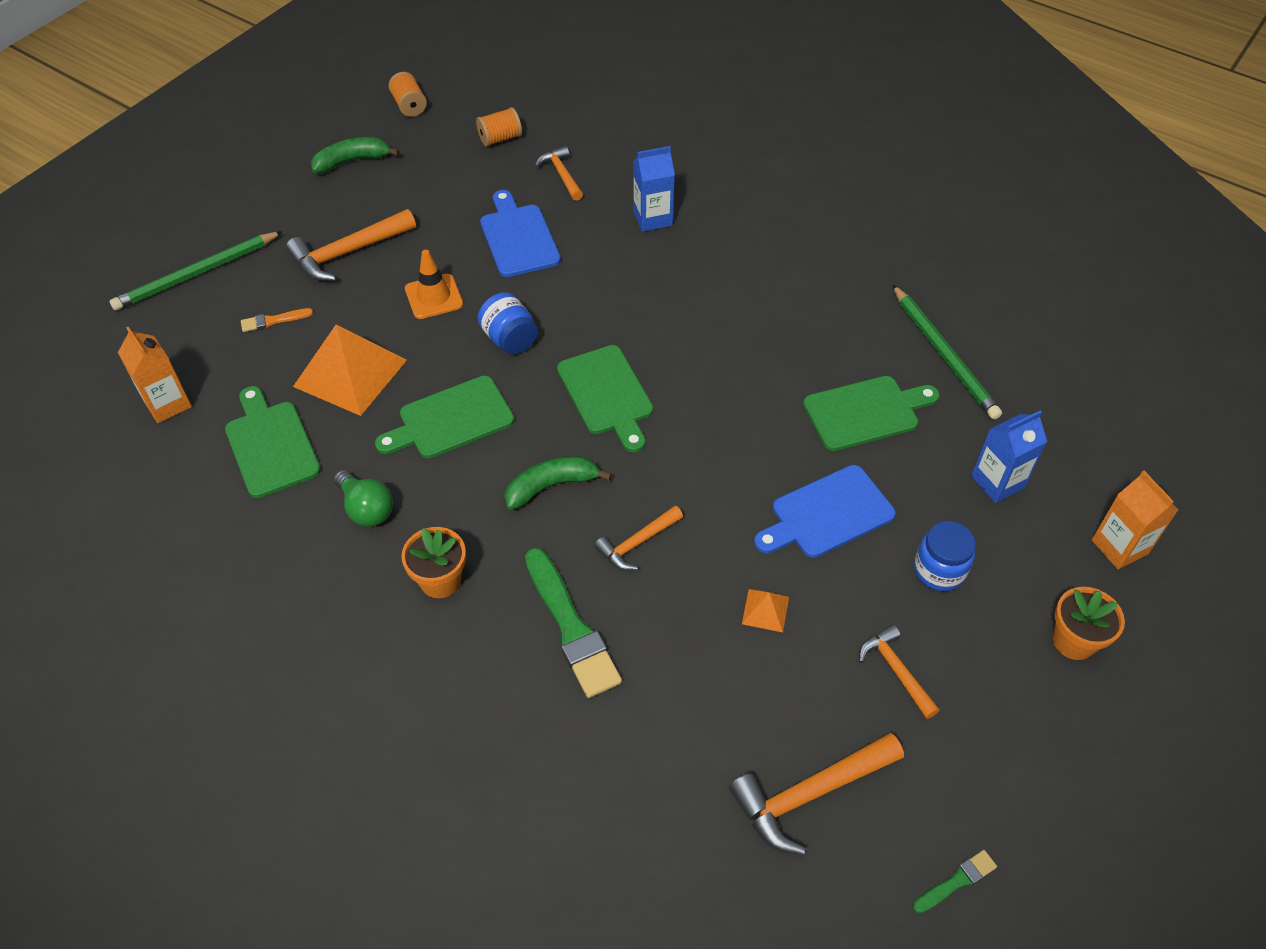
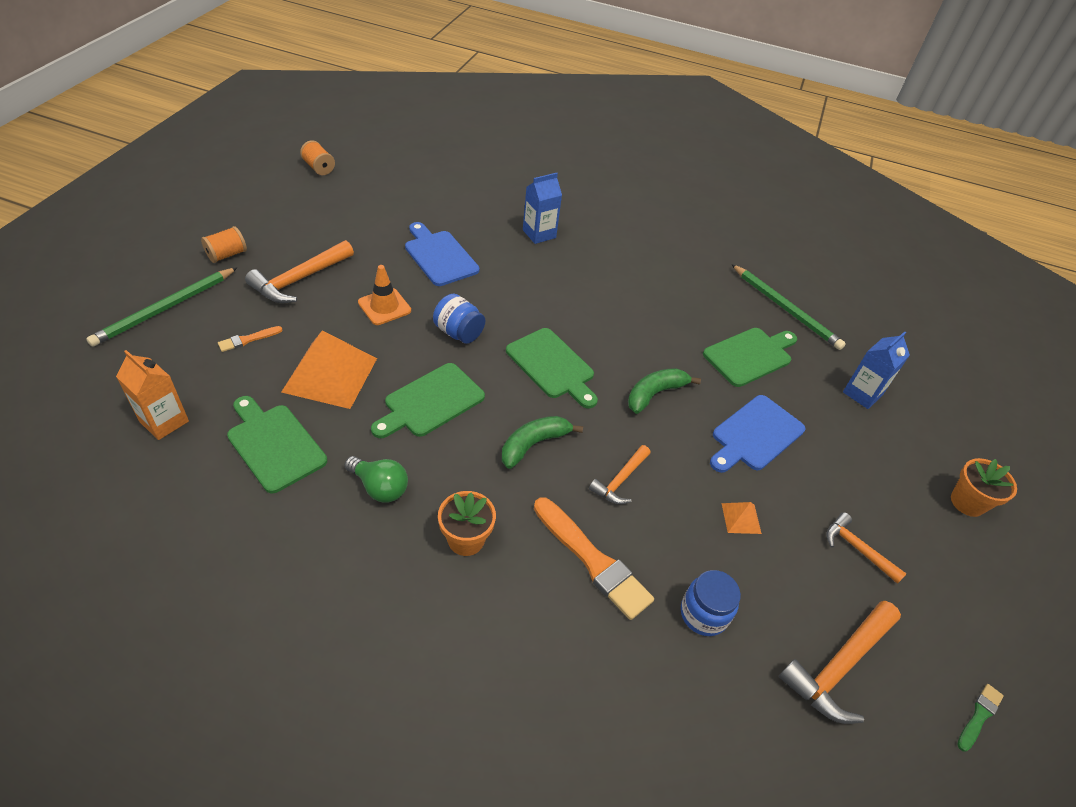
camera: 20 degrees left, 5 degrees down
(352, 161) = (282, 210): green banana -> green banana (655, 394)
(500, 138) = (400, 186): orange spool -> orange spool (227, 255)
(562, 174) = (458, 208): orange hammer -> none
(571, 627) = (592, 560): green brush -> orange brush
(939, 570) = (852, 465): blue jar -> blue jar (703, 614)
(1119, 547) = (963, 428): orange carton -> none

